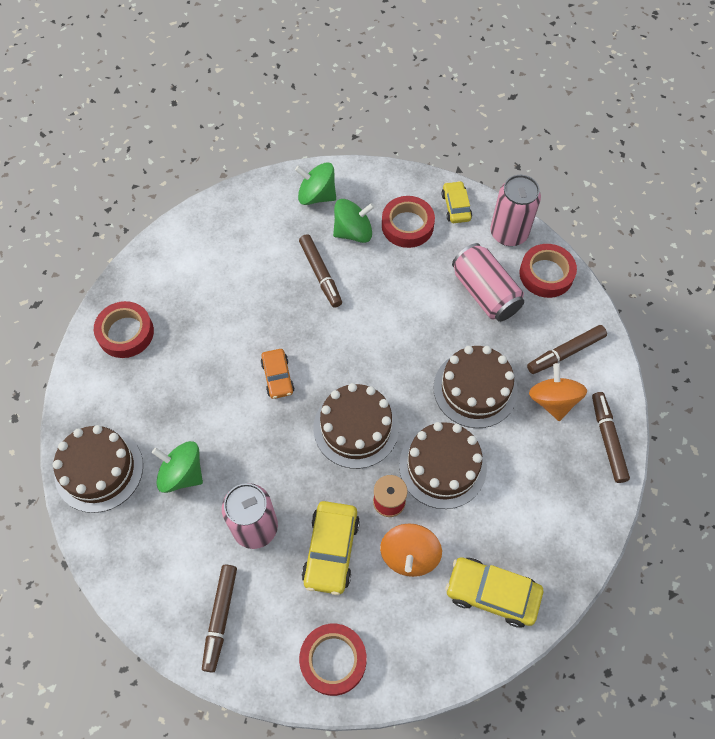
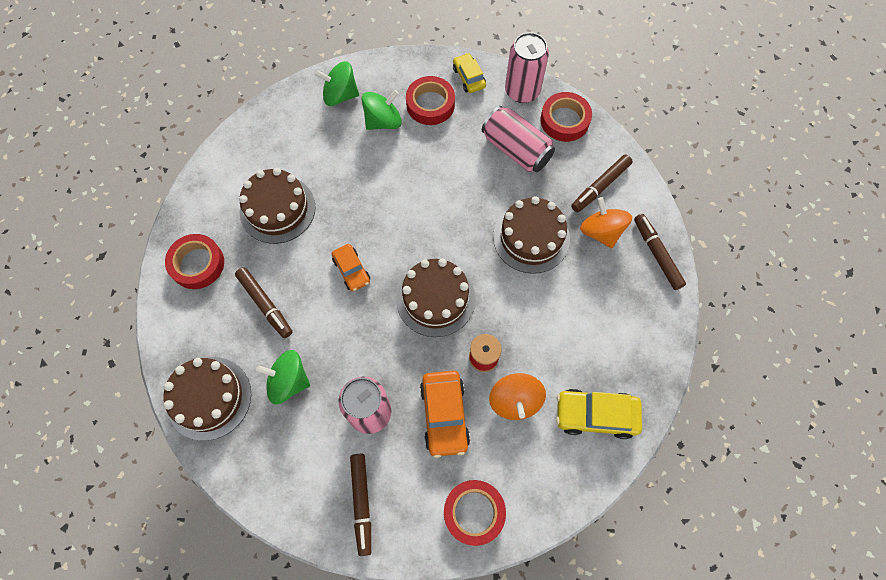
camera: 15 degrees left, 5 degrees up
(320, 274) = (364, 166): brown marker -> brown marker (265, 304)
(331, 550) = (444, 415): yellow car -> orange car
(442, 466) = (522, 314): brown cake -> brown cake (277, 209)

